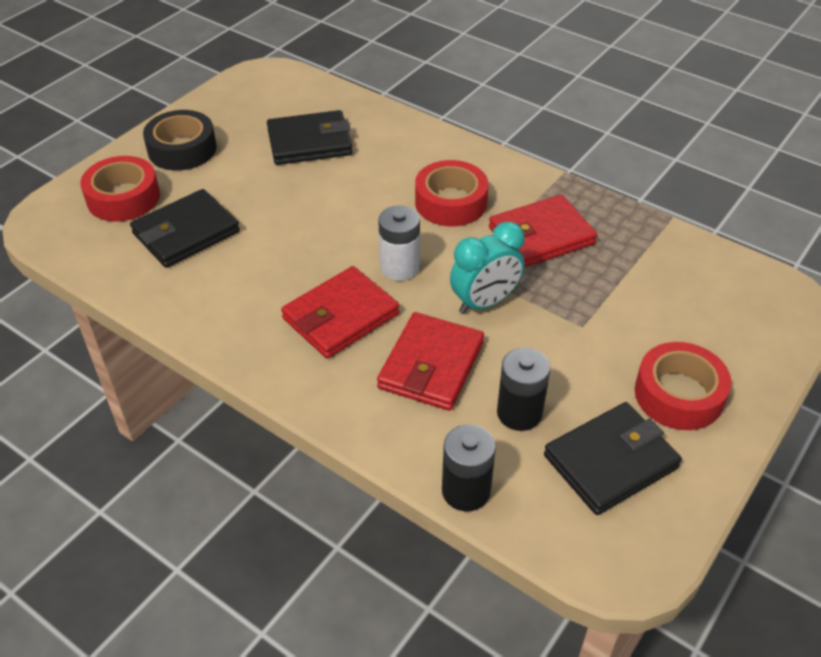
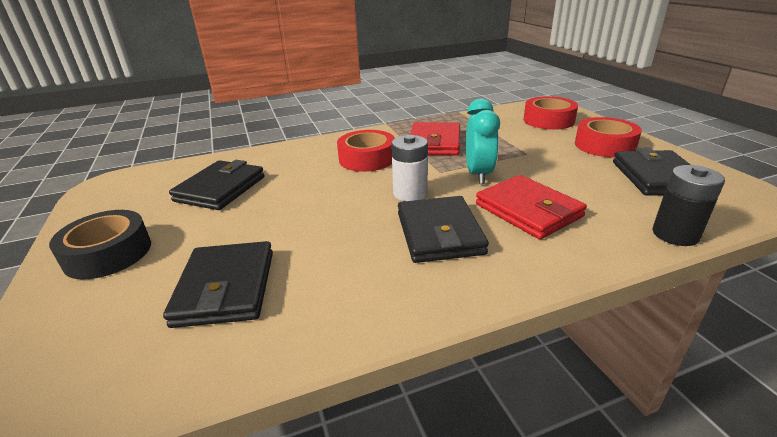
camera: 55 degrees left, 15 degrees down
(123, 198) = (102, 318): red tape -> red tape (548, 120)
(341, 316) = (439, 233): red wallet -> black wallet
(519, 413) = (598, 193): black battery -> none

